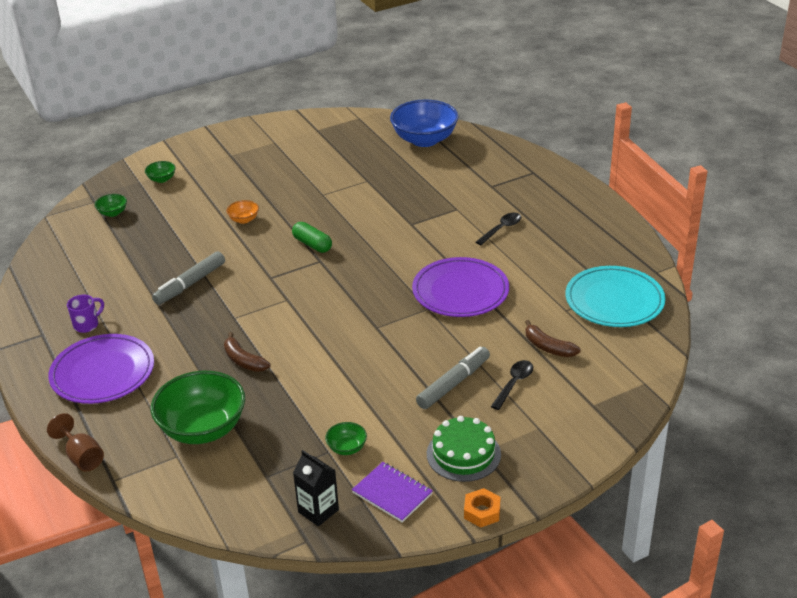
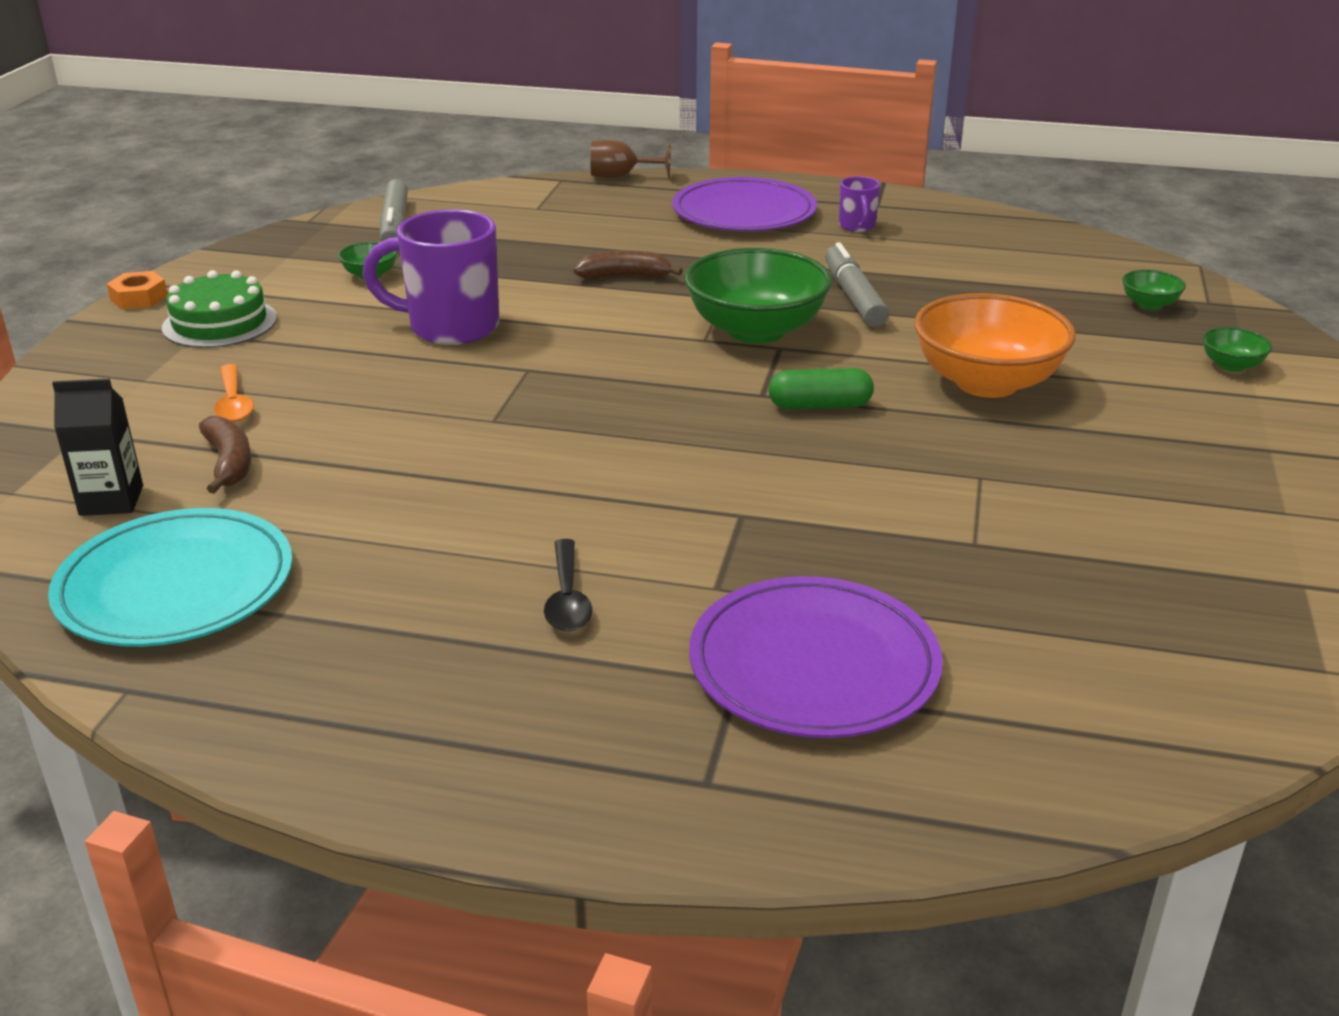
camera: 130 degrees right, 5 degrees down
(203, 429) = (552, 227): green bowl -> green bowl (756, 330)
(244, 220) = (986, 383): orange bowl -> orange bowl, size x2.29
(318, 511) = (327, 236): black carton -> black carton (111, 500)
(368, 376) = (450, 327): none -> purple mug
(392, 493) = (264, 271): purple notebook -> none
(424, 140) = (1085, 707): blue bowl -> none
(453, 383) = (323, 367): grey marker -> grey marker (395, 224)
(460, 291) = (479, 463): purple plate -> purple plate (813, 665)
(514, 383) = (233, 403): black spoon -> orange spoon
(548, 347) = (229, 463): brown banana -> brown banana turned 75 degrees clockwise

